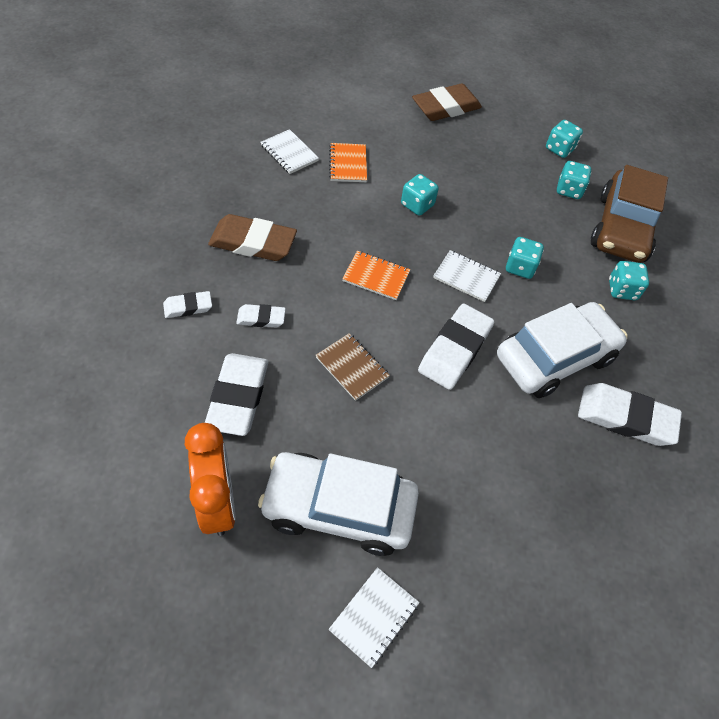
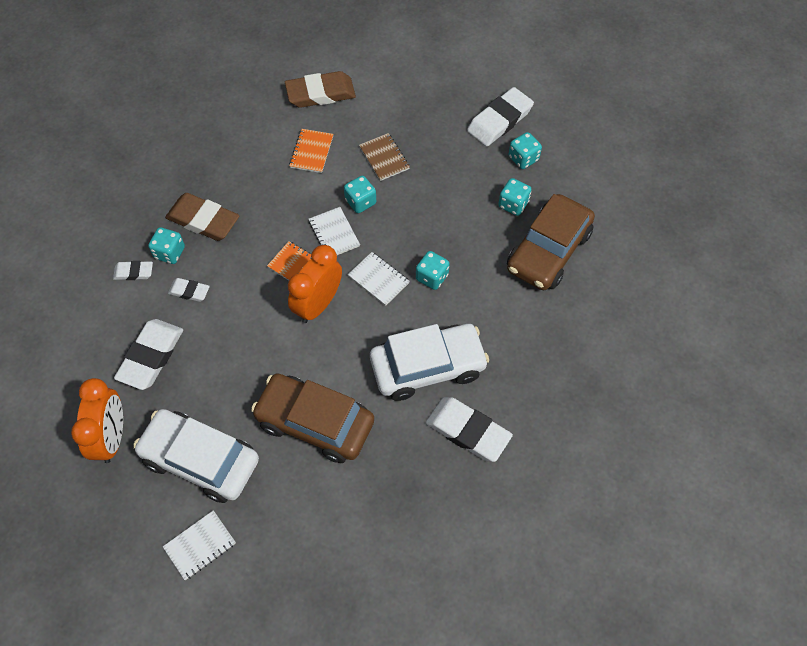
camera: 20 degrees right, 5 degrees up
(289, 153) = (262, 134): white notebook -> white notebook (334, 233)
(352, 367) = (249, 347): brown notebook -> brown notebook (384, 158)
(412, 311) = (318, 304): none -> orange clock
(446, 107) = (427, 100): brown eraser -> brown eraser (320, 93)
(455, 350) = (342, 345): white eraser -> white eraser (499, 120)
(457, 439) = (315, 423): none -> brown car
(622, 290) = (519, 313): turquoise dice -> turquoise dice (170, 253)

